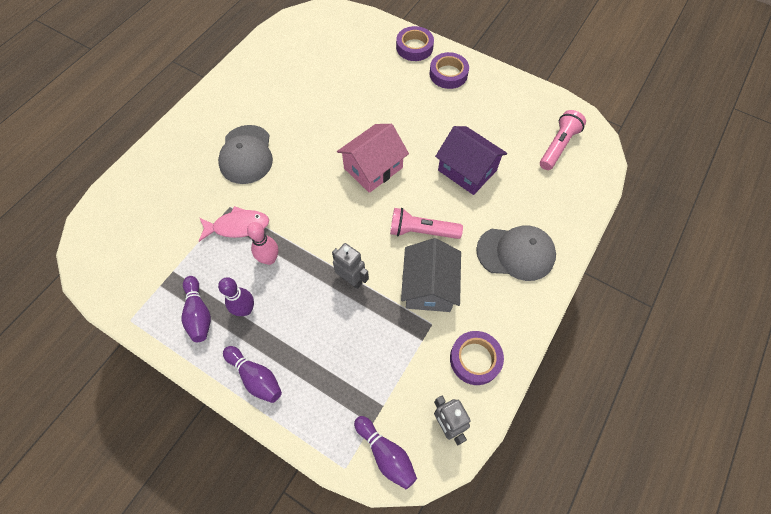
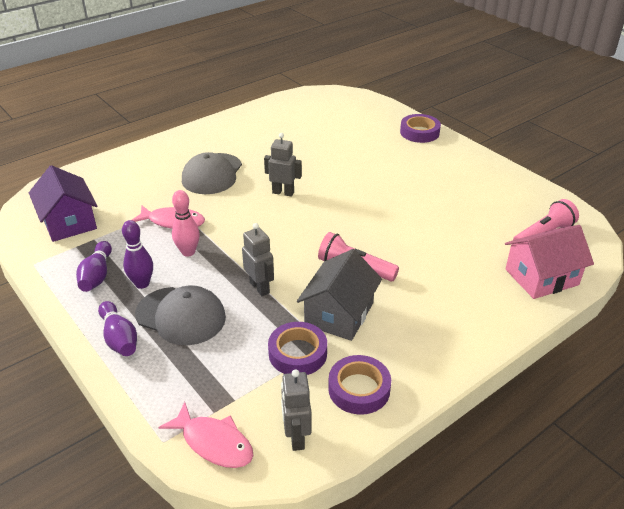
camera: 20 degrees right, 25 degrees down
(323, 159) = (283, 192): none -> grey robot
(373, 168) = (330, 209): pink house -> pink house (541, 277)
(386, 454) = (214, 443): purple bowling pin -> pink fish
(448, 74) = (445, 157): purple tape -> purple tape (297, 353)
(467, 170) = (429, 232): purple house -> purple house (69, 222)
(516, 253) = (452, 311): grey cap -> grey cap (181, 316)

